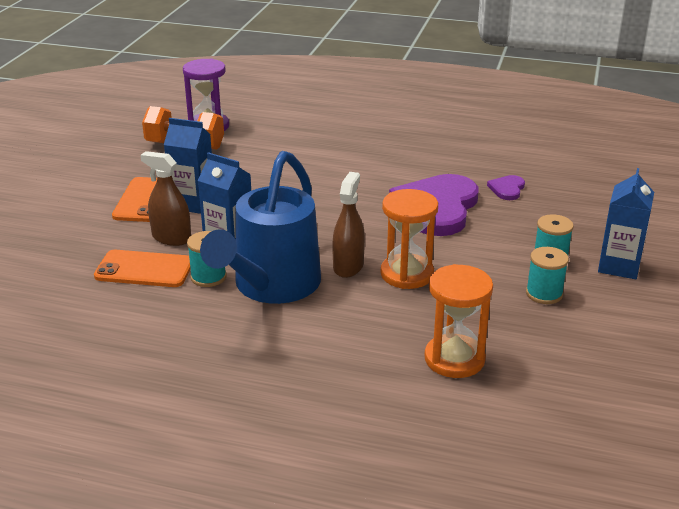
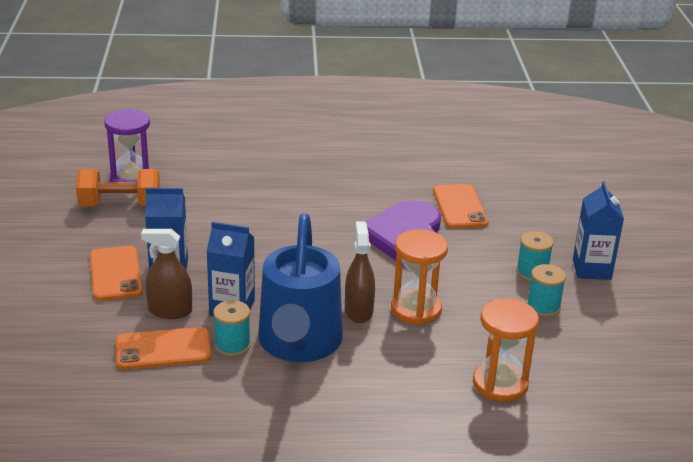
camera: 20 degrees left, 0 degrees up
(507, 189) = (460, 207): purple heart -> orange phone

